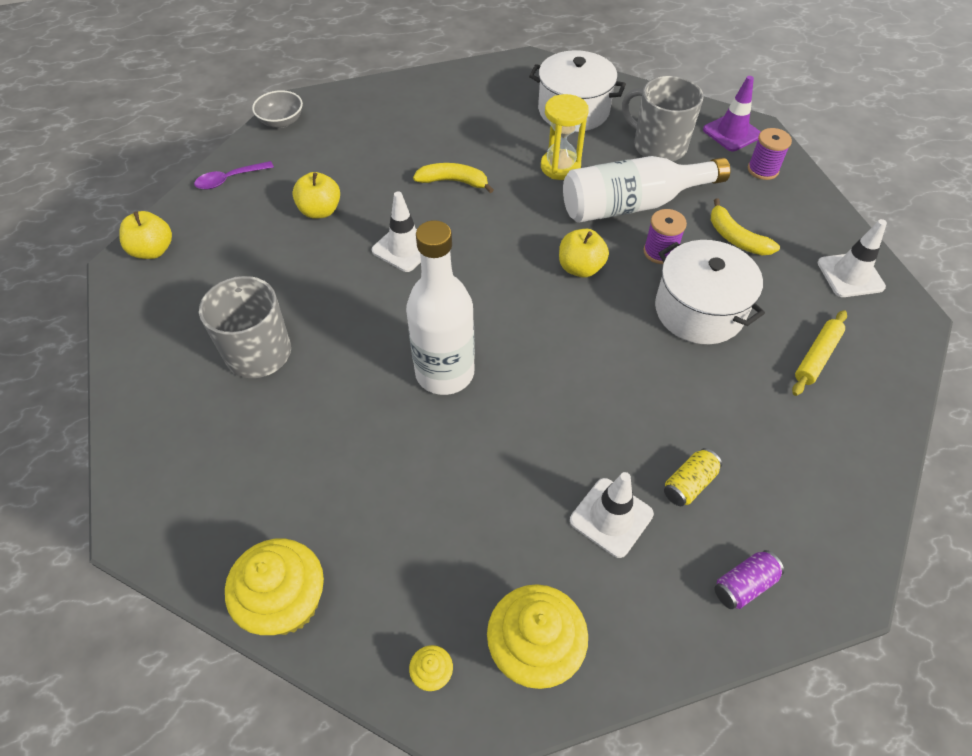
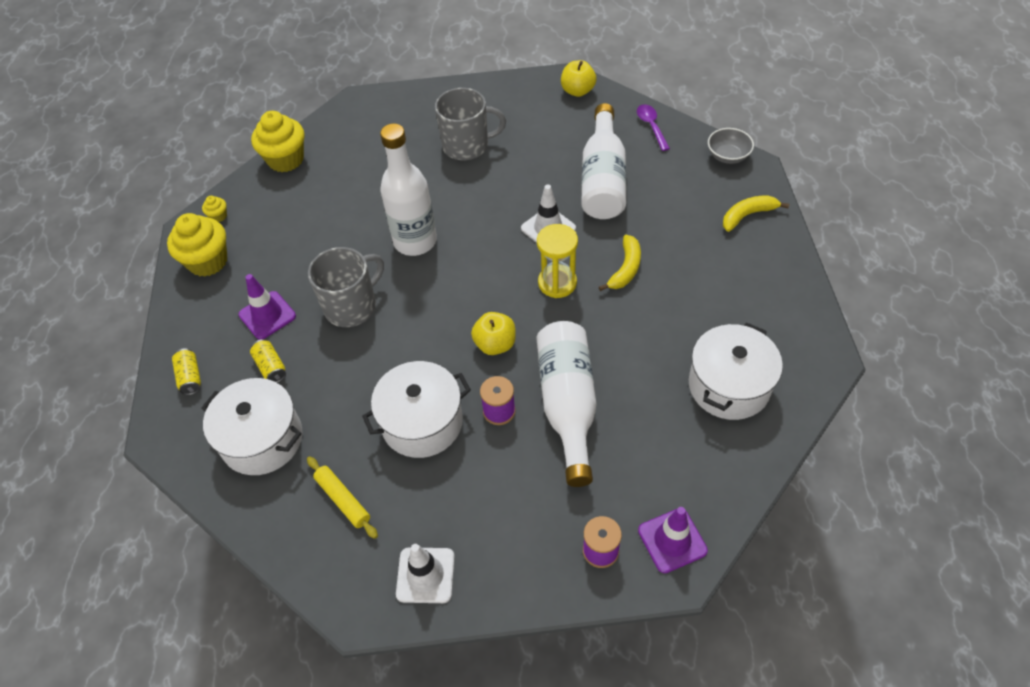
camera: 105 degrees right, 0 degrees up
(320, 211) = (603, 179): yellow apple -> white bottle
(560, 167) = (634, 355): yellow hourglass -> yellow hourglass (557, 283)
(611, 517) = (267, 315): white traffic cone -> purple traffic cone
(658, 146) = (656, 453): grey mug -> grey mug (352, 306)
(736, 238) = (502, 484): yellow banana -> yellow banana (747, 215)
(744, 585) = (190, 377): purple can -> yellow can
(789, 458) = (262, 439): none -> white pot

